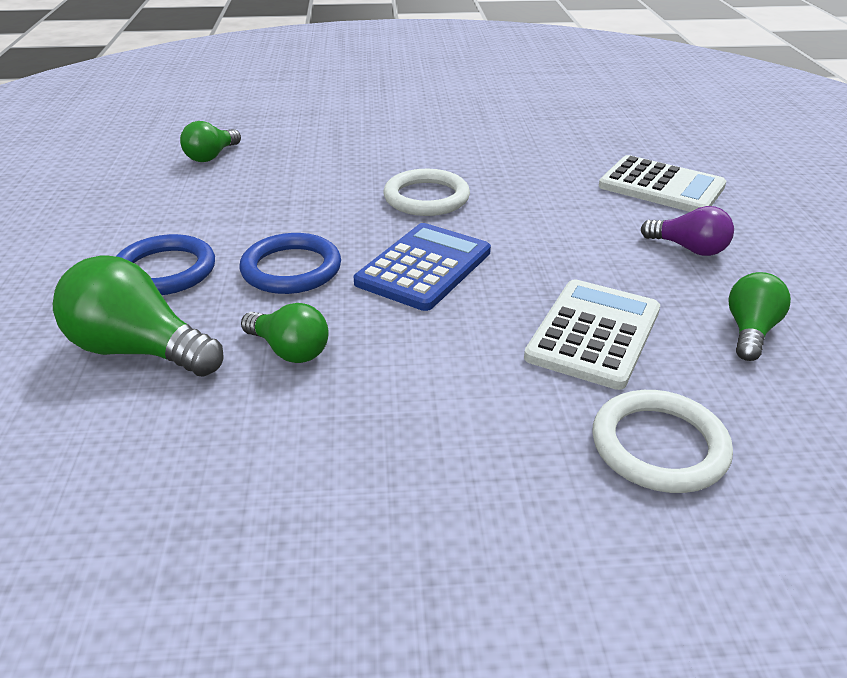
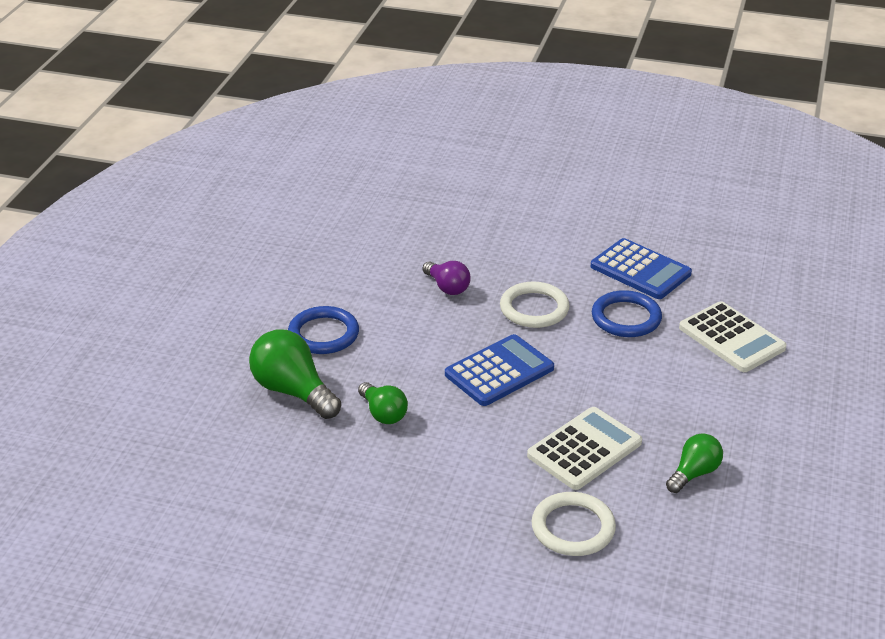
camera: 20 degrees right, 0 degrees up
(211, 156) = (386, 230): green light bulb -> none
(291, 269) = (407, 352): blue ring -> blue ring (626, 318)
(518, 147) = (640, 270): none -> blue calculator
(688, 249) = (705, 400): purple light bulb -> purple light bulb (447, 287)

